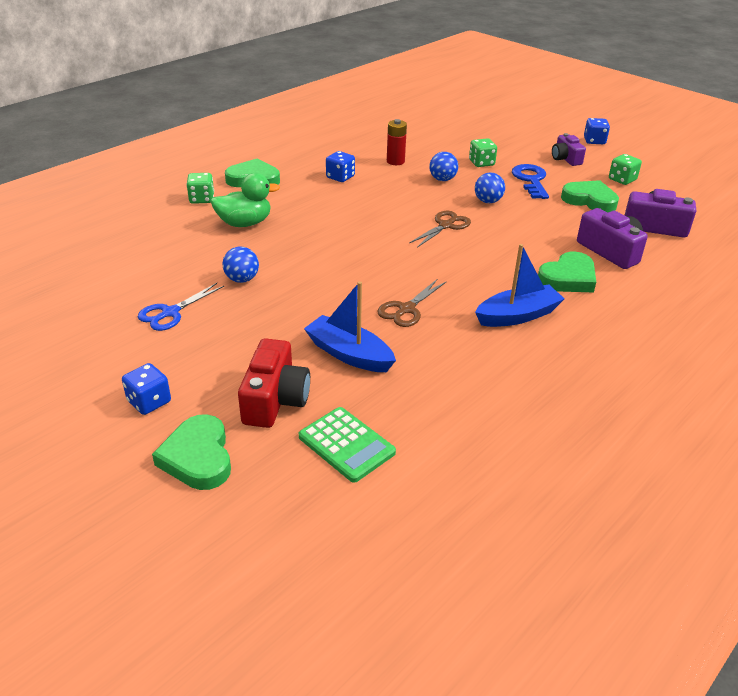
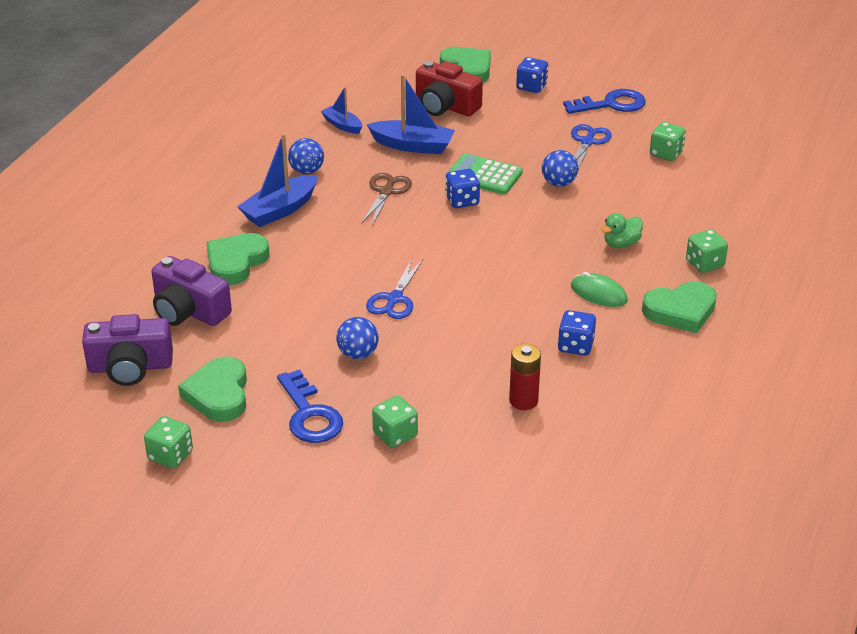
camera: 160 degrees right, 0 degrees up
(93, 351) = (611, 104): none -> blue key
(115, 283) = (666, 153): none -> green dice
(245, 223) = (621, 244): green duck -> green duck, size x0.63
(275, 400) = (445, 106): red camera -> red camera turned 45 degrees counterclockwise
(296, 199) = (598, 293): none -> green mouse
(346, 444) = (376, 94): green calculator -> green calculator (484, 175)
(414, 404) = (342, 125): none -> blue boat
(442, 179) = (436, 380): blue ball -> blue ball (306, 171)
(446, 225) = (394, 299): brown scissors -> blue scissors
(565, 159) = (264, 486): purple camera -> none
(589, 200) = (218, 394): green heart -> green heart turned 75 degrees clockwise
(594, 141) = (218, 558): blue dice -> blue dice (462, 201)

